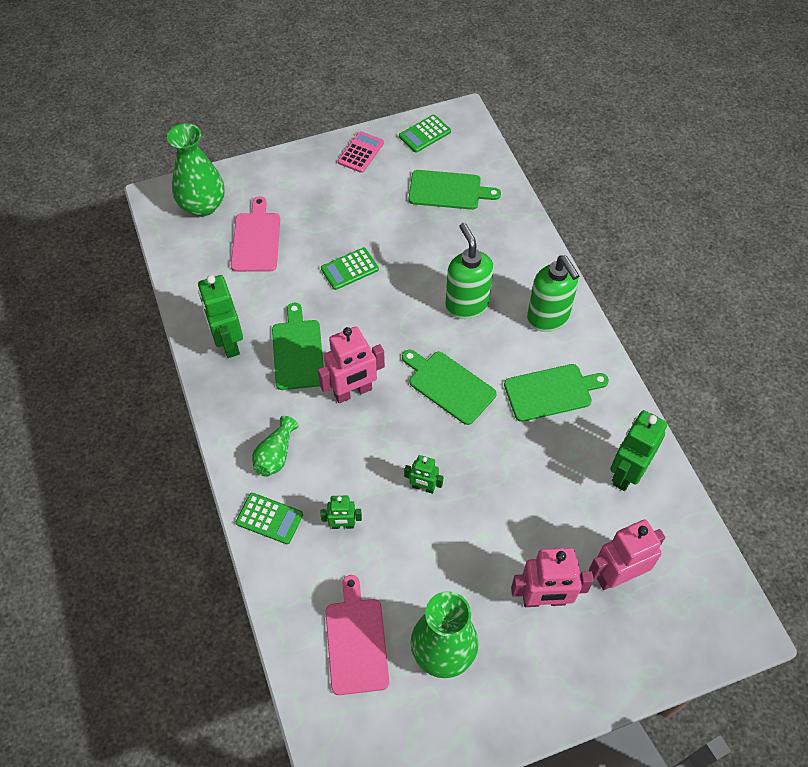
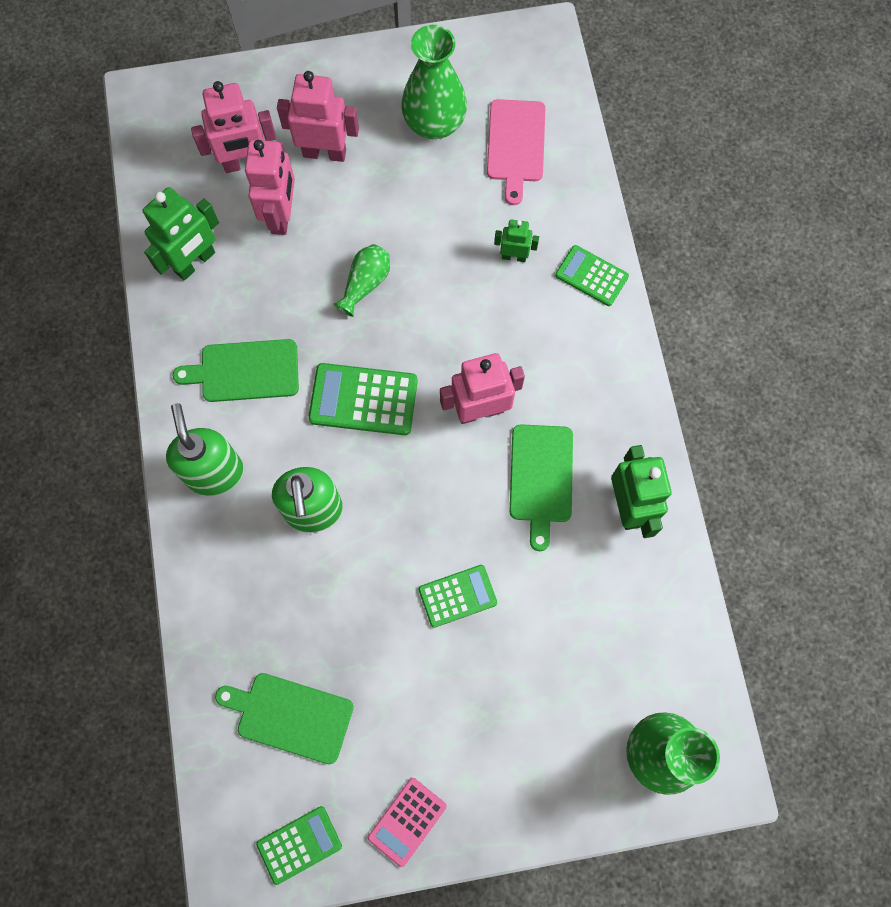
camera: 170 degrees left, 15 degrees up
(256, 239) = (582, 672): pink cutting board -> none
(275, 455) = (579, 346): green vase -> green vase (365, 284)
(423, 487) = (420, 282): green robot -> none
(449, 385) = (363, 399): green cutting board -> green calculator
(565, 529) = (281, 215): none -> pink robot

